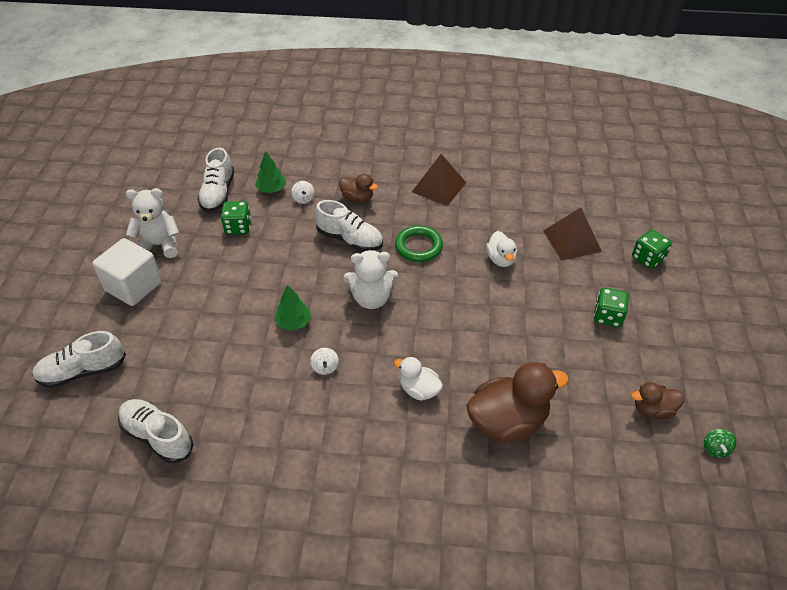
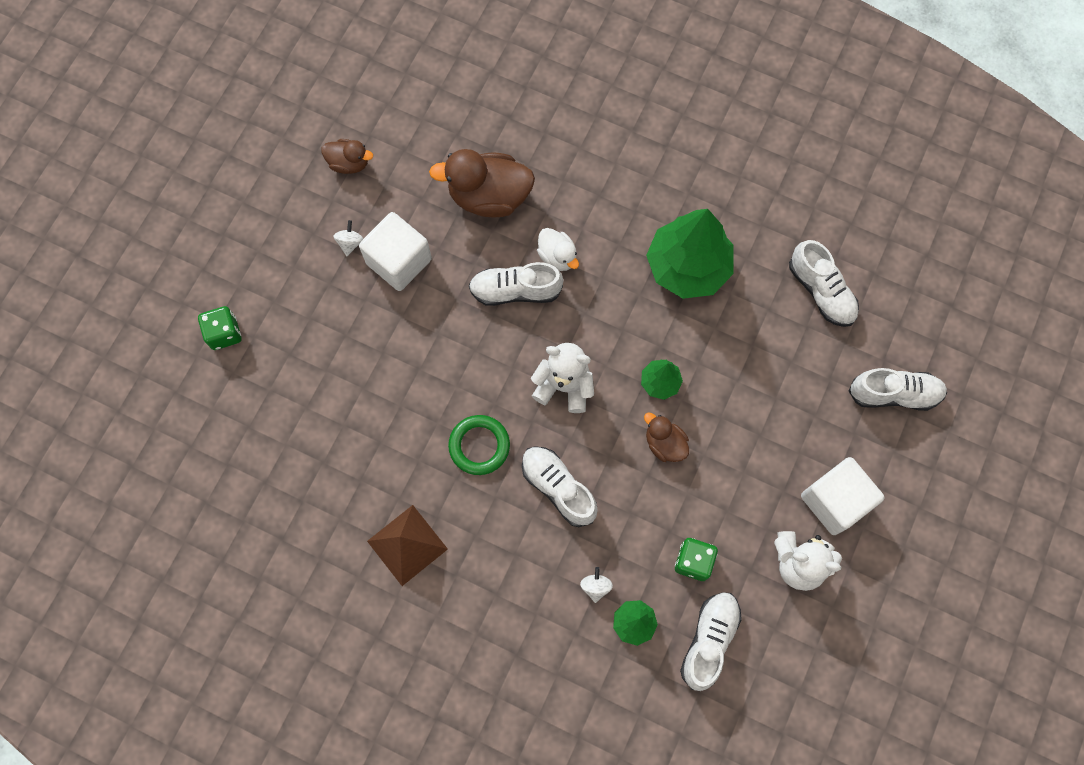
camera: 160 degrees left, 25 degrees up
(294, 418) = (687, 267): none -> green tree
(325, 367) = (642, 313): white spinning top -> white spinning top (350, 243)
(357, 198) = (523, 562): brown duck -> brown duck (664, 444)
(443, 352) = (515, 291): none -> white shoe
(500, 259) = (392, 391): white duck -> none
(553, 344) = (399, 261): none -> white cube
(572, 241) = (293, 390): brown pyramid -> none
(607, 316) = (322, 274): green dice -> none
(715, 449) = (321, 112): green spinning top -> none

